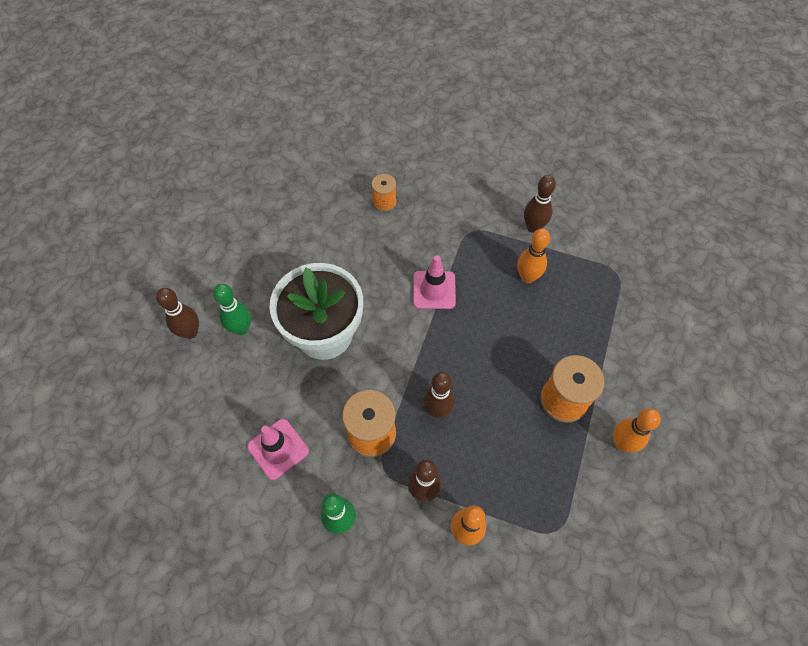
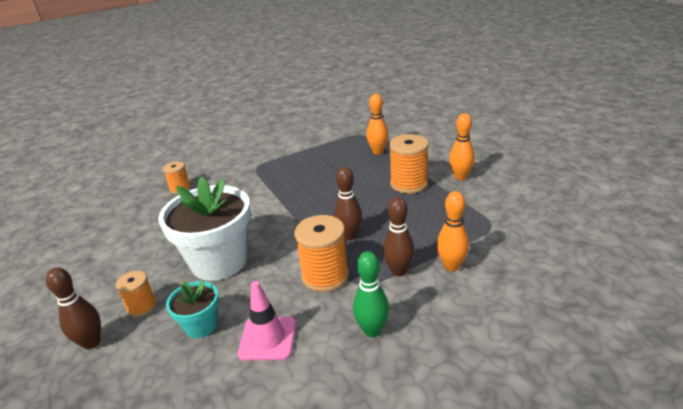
camera: 45 degrees left, 30 degrees down
(241, 328) = (142, 306): green bowling pin -> orange spool
(255, 389) = (201, 325): none -> turquoise flower pot
(434, 290) = (269, 197): pink traffic cone -> none
(527, 277) = (316, 161): orange bowling pin -> orange bowling pin (378, 152)
(533, 227) = (290, 146): brown bowling pin -> none

